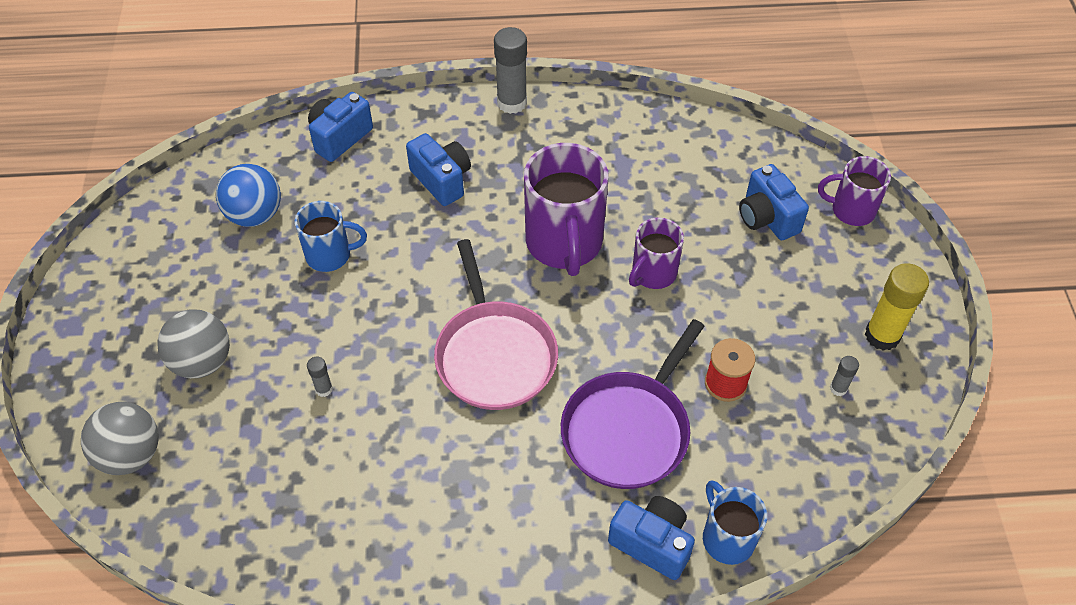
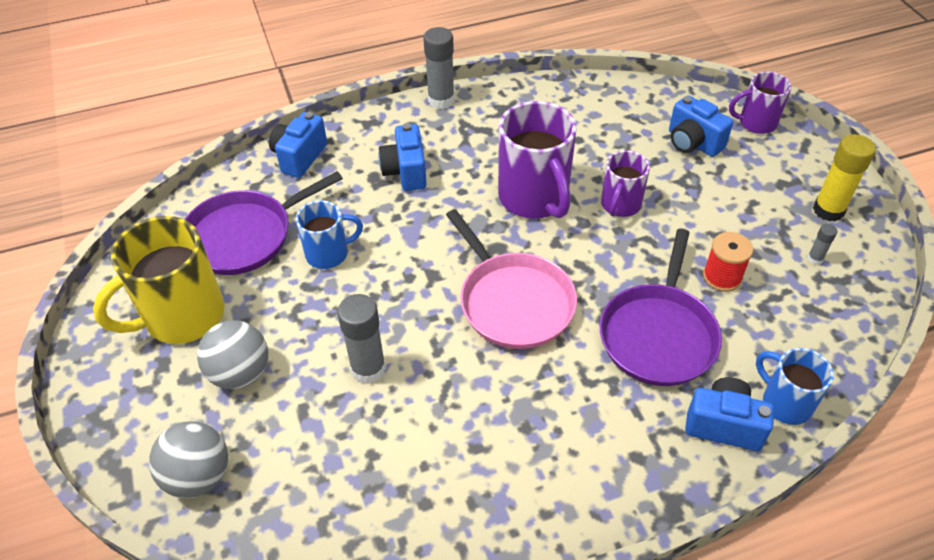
camera: 15 degrees left, 5 degrees down
(167, 288) = (182, 317): none -> yellow mug
(255, 215) = (244, 236): blue ball -> purple pan
(324, 389) = (368, 369): grey glue stick -> grey glue stick, size x2.08
(442, 180) = (405, 172): blue camera -> blue camera turned 135 degrees counterclockwise

